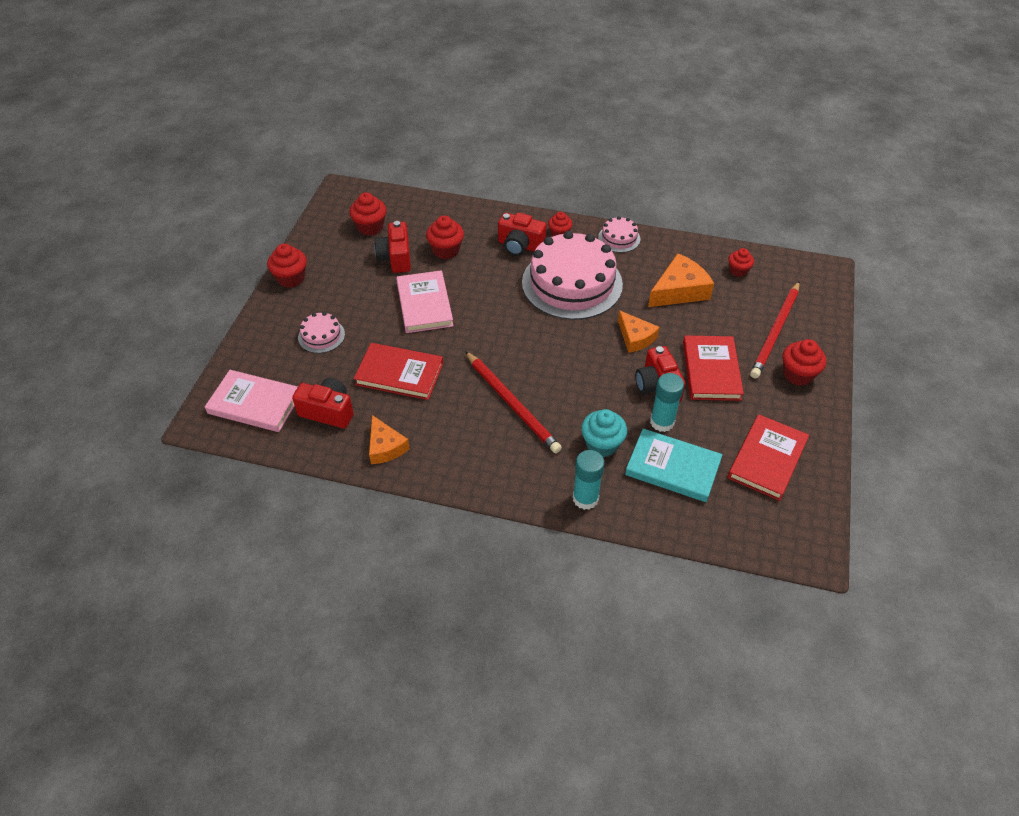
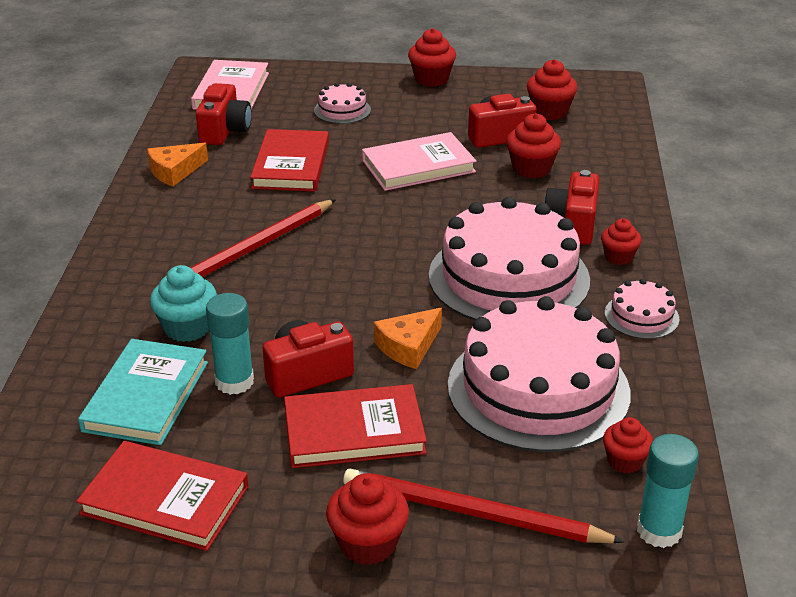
camera: 80 degrees right, 15 degrees down
(585, 498) = (93, 320): turquoise glue stick -> turquoise glue stick (659, 531)
(679, 290) = (538, 389): orange cheese -> pink cake

